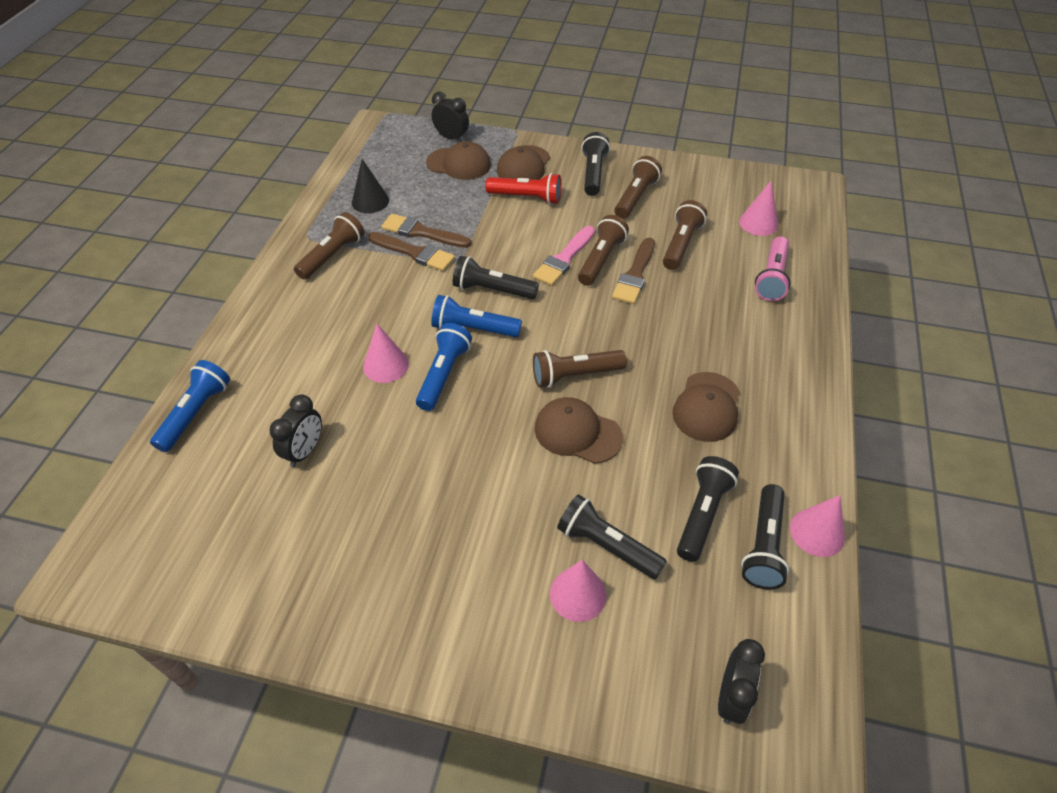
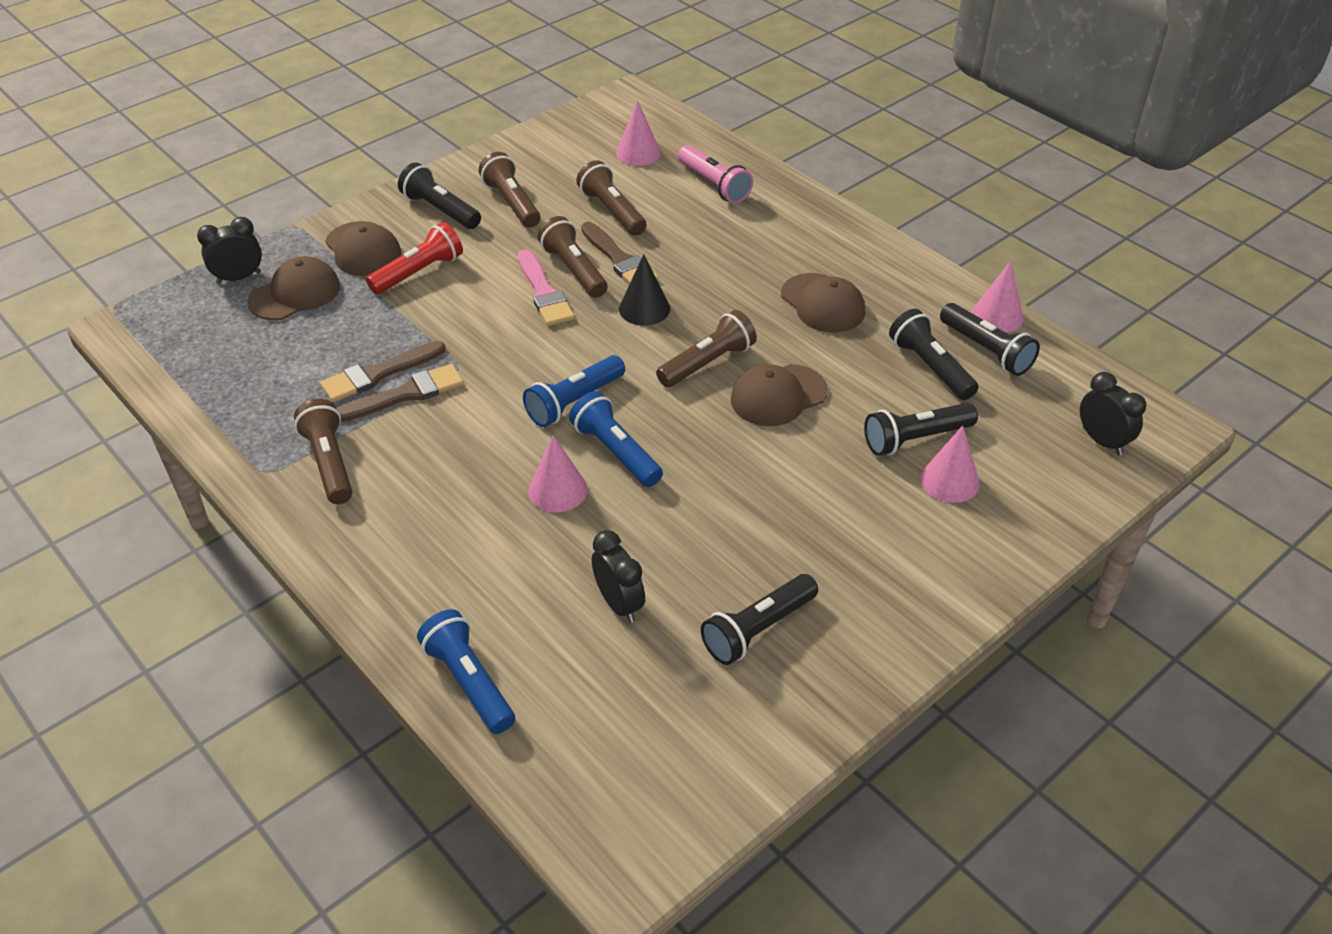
camera: 55 degrees left, 5 degrees down
(370, 201) = (269, 392): black cone -> black cone (644, 309)
(492, 290) = (532, 363): black flashlight -> black flashlight (757, 629)
(575, 375) = (708, 363): brown flashlight -> brown flashlight turned 150 degrees counterclockwise

